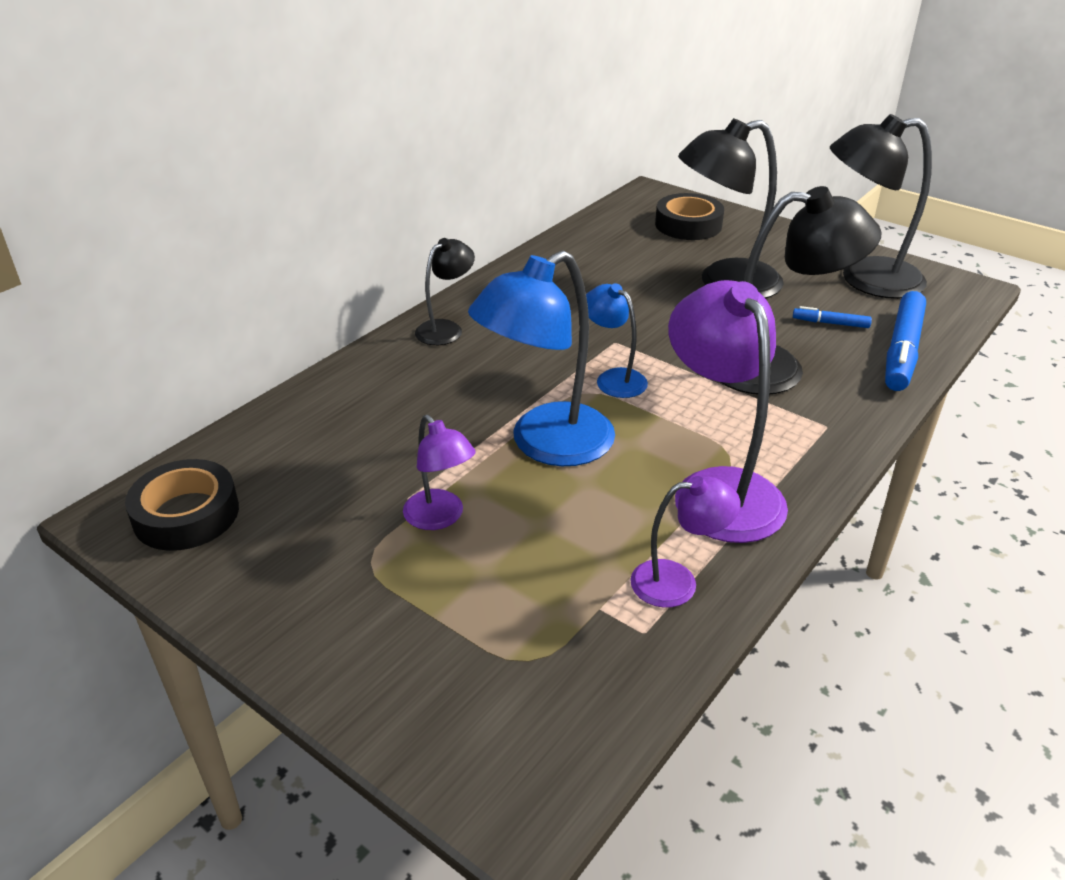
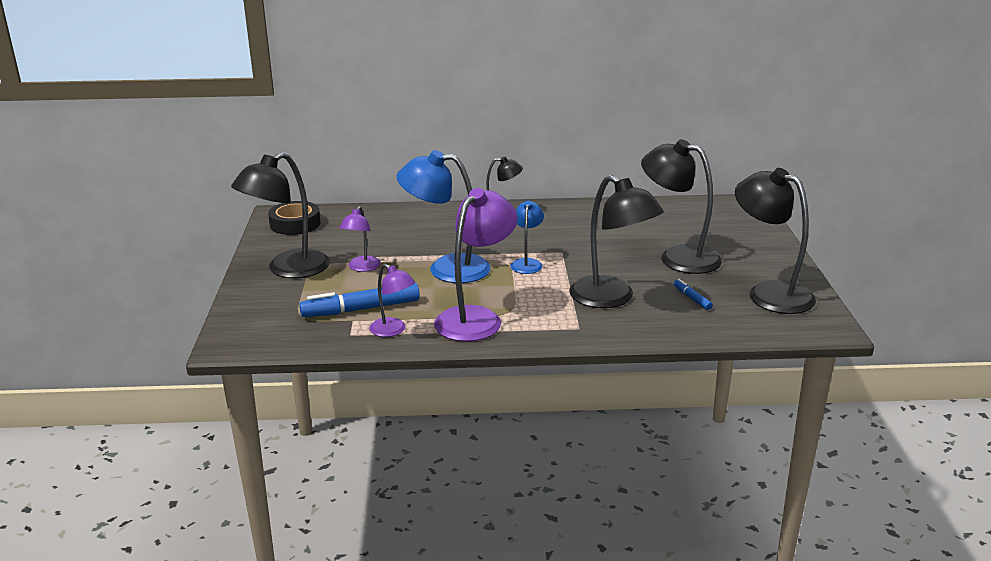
camera: 50 degrees right, 10 degrees down
(337, 599) = (288, 269): none -> black lamp
(688, 225) = (728, 225): black tape -> none
(902, 351) = (701, 327): blue marker -> blue marker (361, 309)

